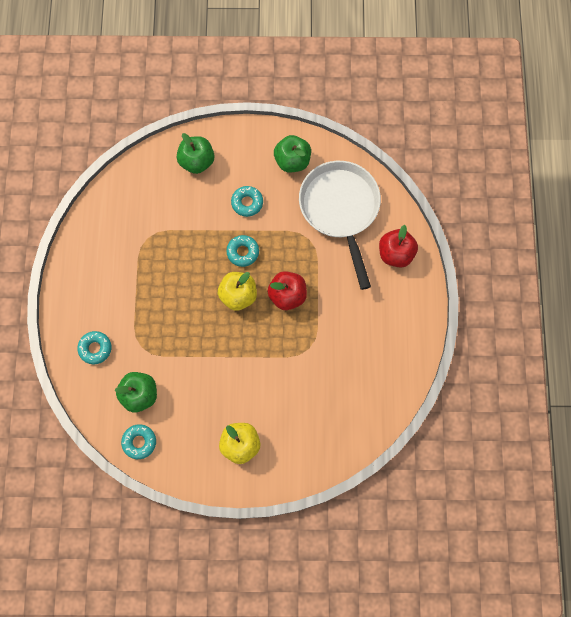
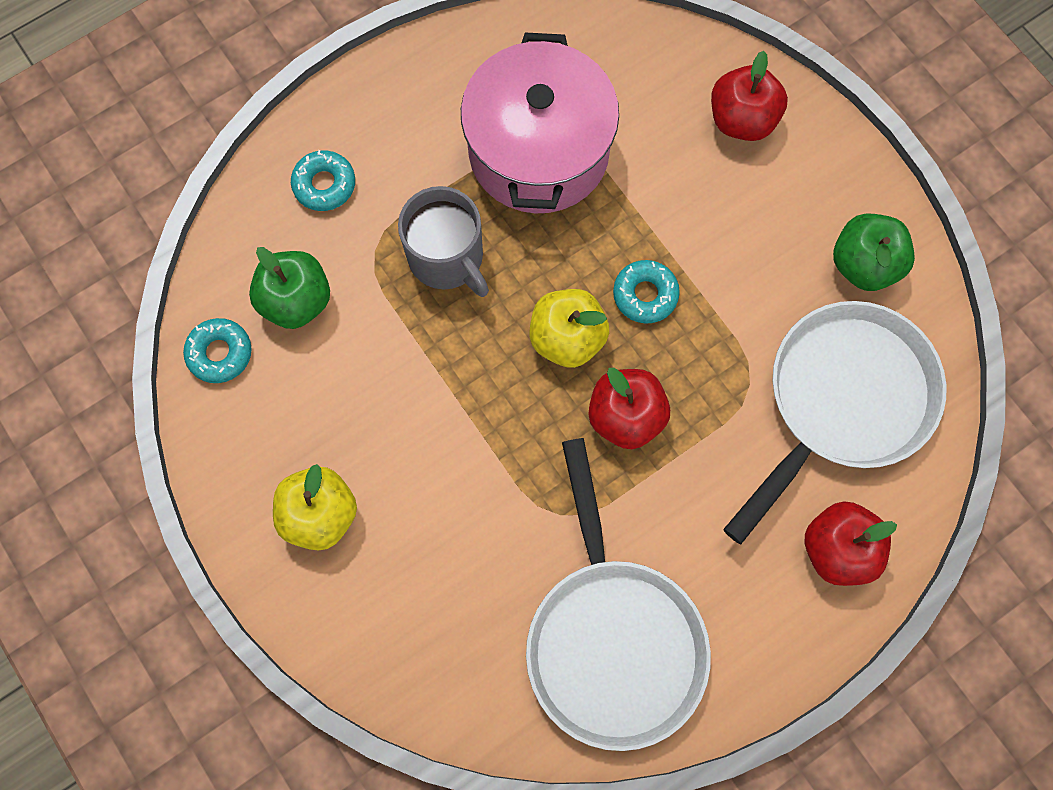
camera: 55 degrees right, 0 degrees up
(148, 250) = (538, 151): none -> pink pot
(167, 319) = (447, 258): none -> grey mug
(197, 161) = (742, 120): green apple -> red apple
(247, 203) = (734, 243): turquoise donut -> none
(371, 362) = (612, 638): none -> white pan

